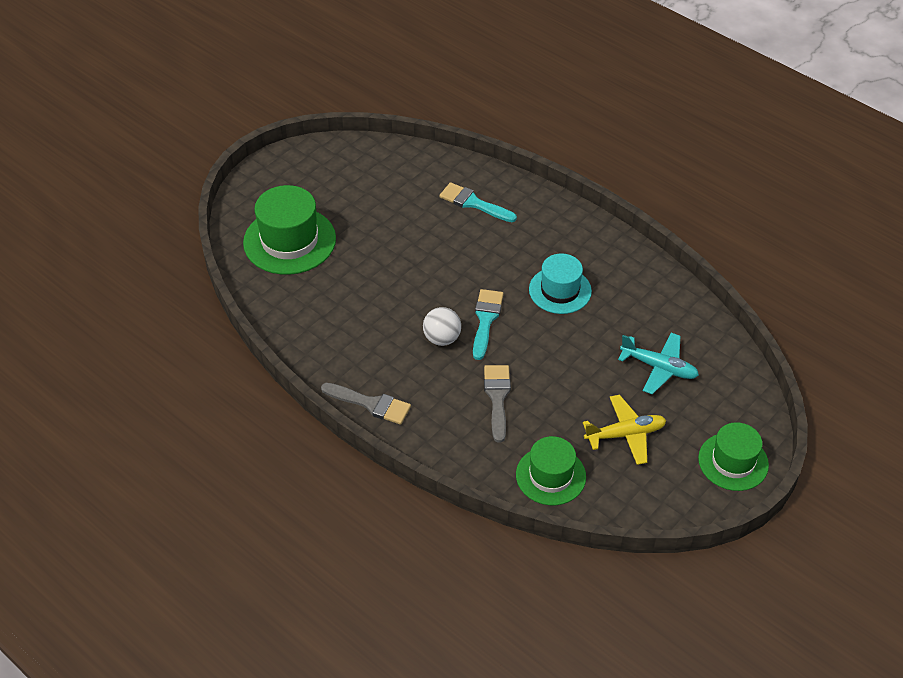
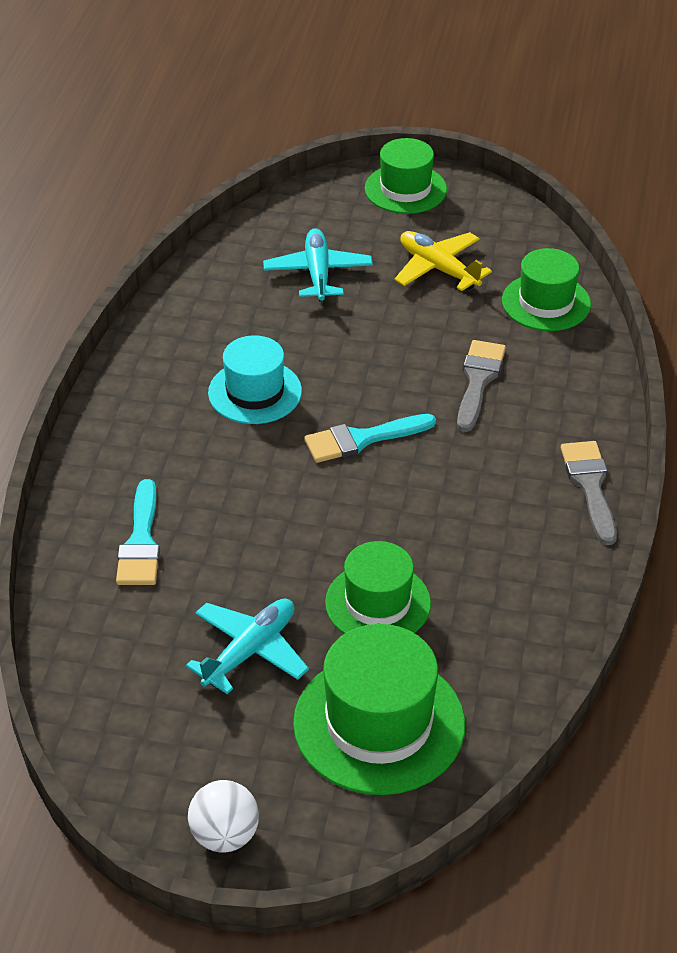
camera: 120 degrees left, 5 degrees down
(361, 272) = (378, 603): none -> green hat
(370, 215) = (250, 651): none -> turquoise plane
(442, 338) = (428, 467): white ball -> white ball (225, 835)
(497, 398) = (478, 381): grey brush -> grey brush turned 135 degrees clockwise

